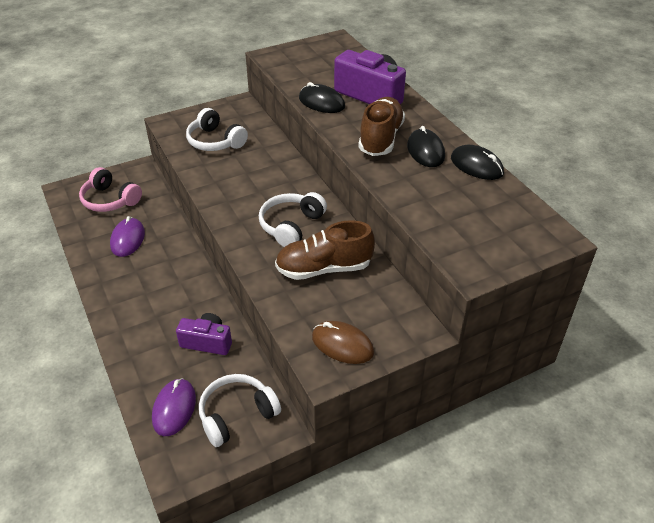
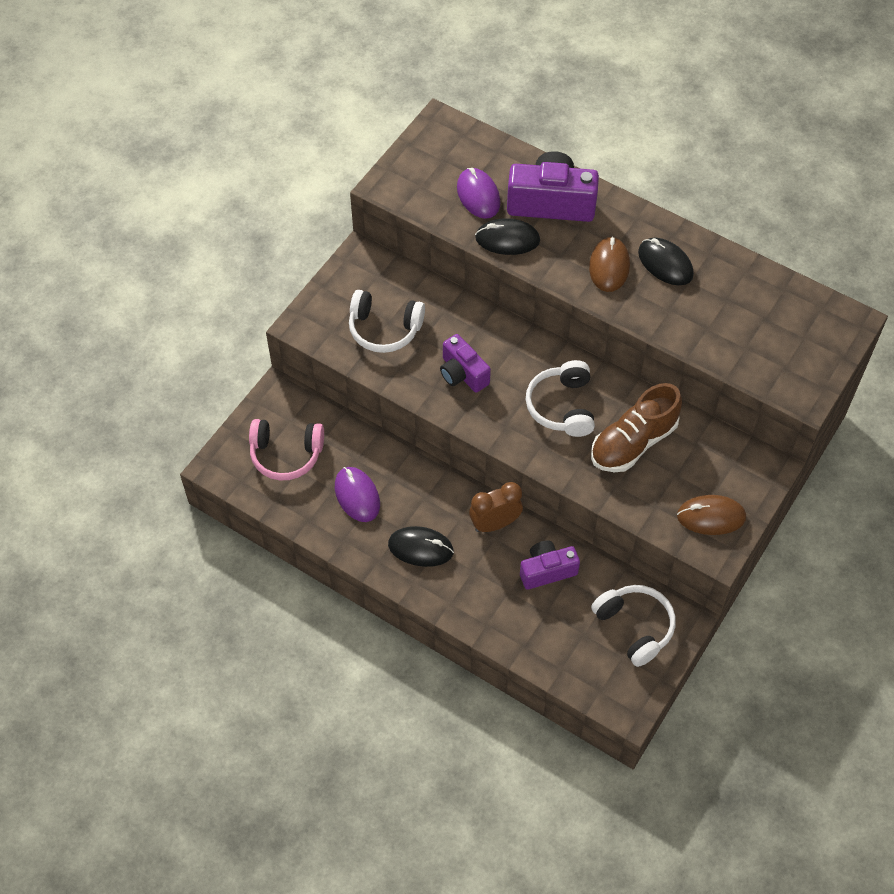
camera: 30 degrees left, 15 degrees up
(174, 408) = (574, 652): purple mouse -> purple mouse (478, 195)
(199, 295) = (495, 524): none -> brown clock
(237, 415) = (635, 627): white headphones -> white headphones turned 120 degrees clockwise
(240, 181) = (462, 374): none -> purple camera
(380, 138) = (609, 266): brown shoe -> brown mouse
(476, 166) = (726, 261): black mouse -> black mouse (420, 548)

